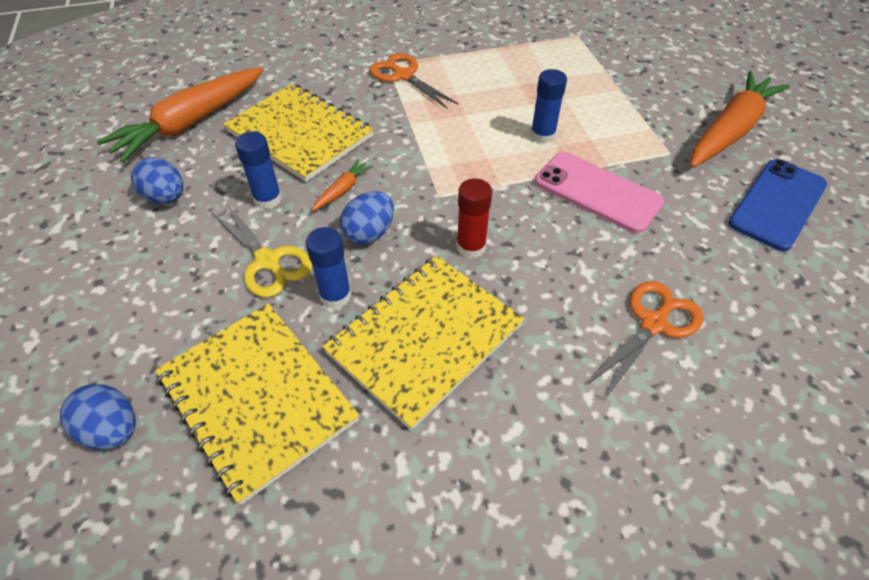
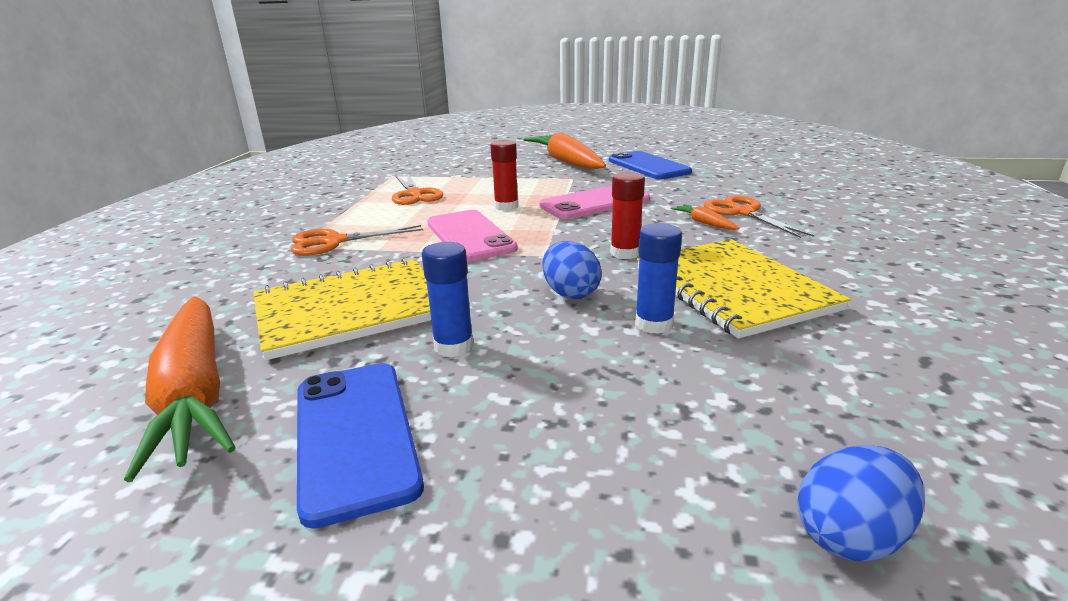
camera: 65 degrees left, 25 degrees down
(166, 197) = (355, 435): blue egg -> blue phone
(257, 398) = (798, 393): yellow notebook -> none
(268, 261) = (570, 359): yellow scissors -> none
(343, 190) = (486, 298): orange carrot -> orange carrot (704, 223)
(455, 139) = (470, 236): none -> pink phone
(535, 69) = (414, 194): none -> orange scissors
(542, 135) = (506, 206): blue glue stick -> red glue stick

